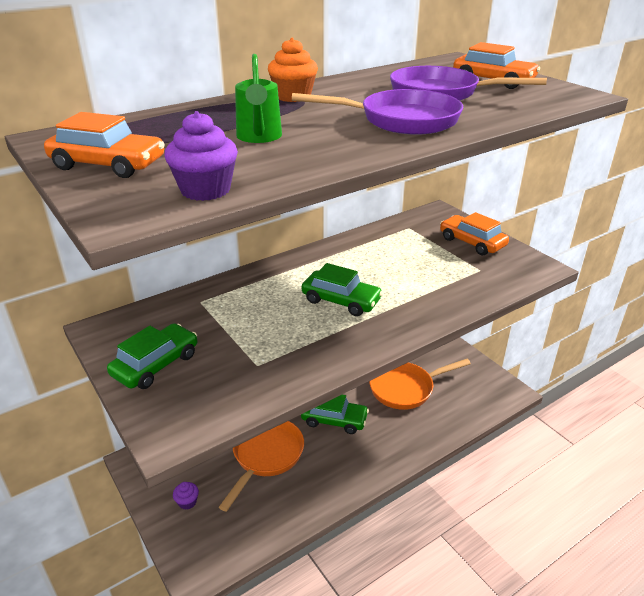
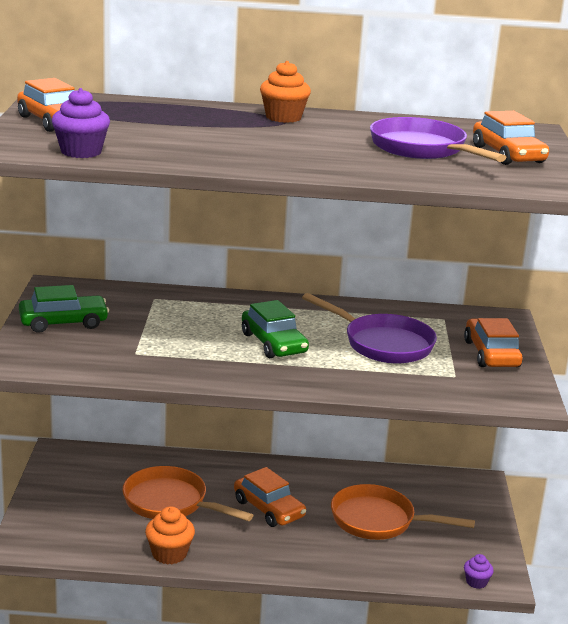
camera: 35 degrees right, 10 degrees down
(187, 502) = (67, 499): purple cupcake -> purple cupcake (476, 582)
(259, 137) = (186, 135): green watering can -> none
(266, 456) = (170, 502): orange pan -> orange pan turned 120 degrees counterclockwise
(313, 502) = (169, 554): none -> orange cupcake
(334, 420) = (269, 508): green car -> orange car
(402, 120) = (327, 156): purple pan -> purple pan (383, 344)

